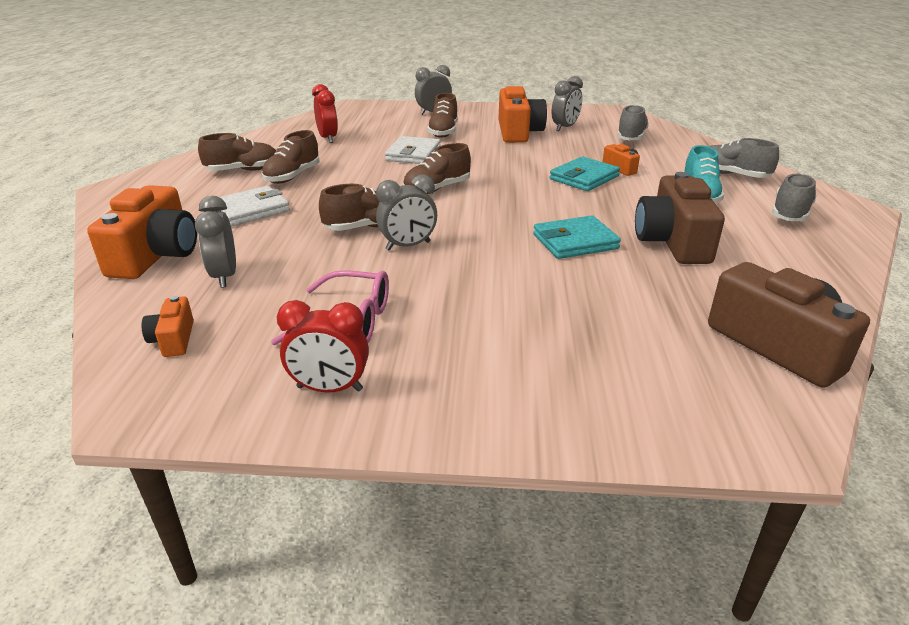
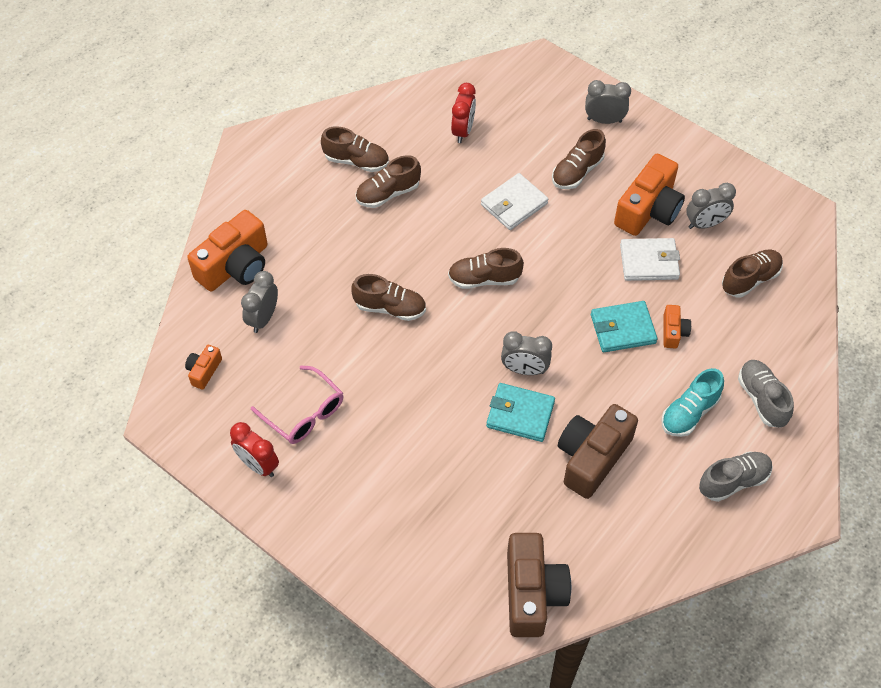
camera: 35 degrees right, 25 degrees up
(251, 210) = (326, 235): white wallet -> white wallet (649, 262)
(408, 246) = (400, 350): grey clock -> grey clock (524, 370)
(631, 137) = (750, 279): grey shoe -> brown shoe

